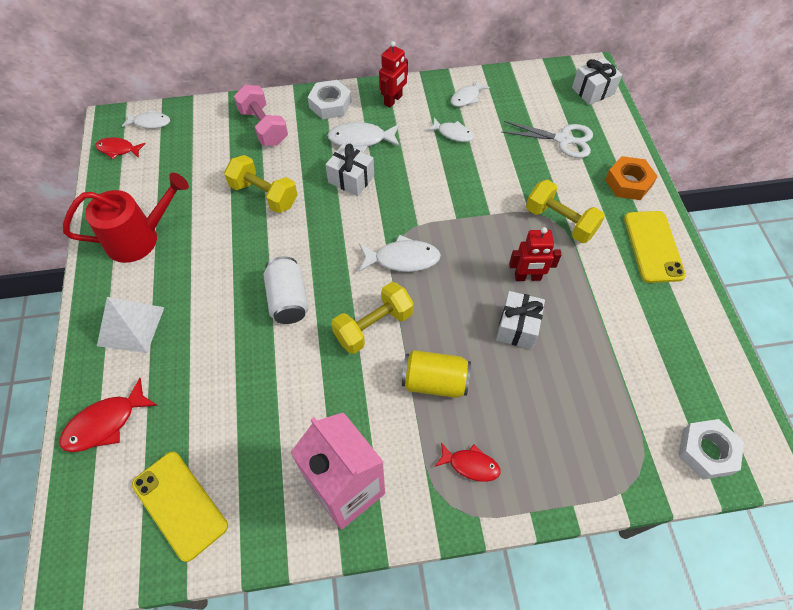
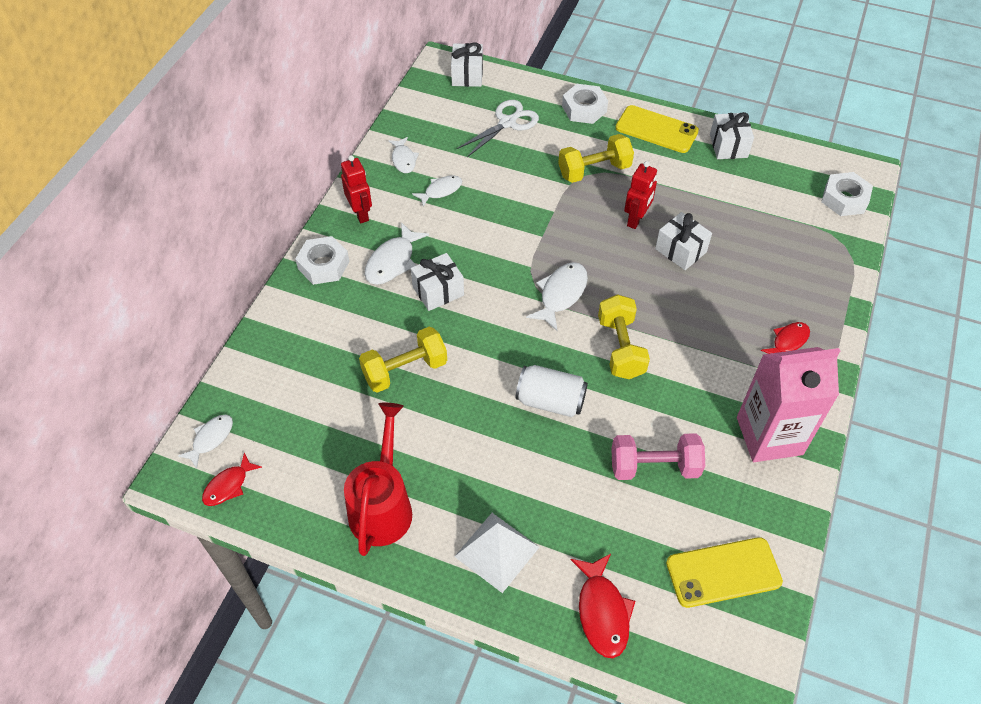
camera: 60 degrees left, 5 degrees down
(263, 127) = (308, 334): pink dumbbell -> pink dumbbell (654, 467)
(435, 382) = (701, 330): yellow can -> none
(628, 182) = (584, 109): orange nut -> white nut
(686, 313) = (728, 146): none -> white gift

